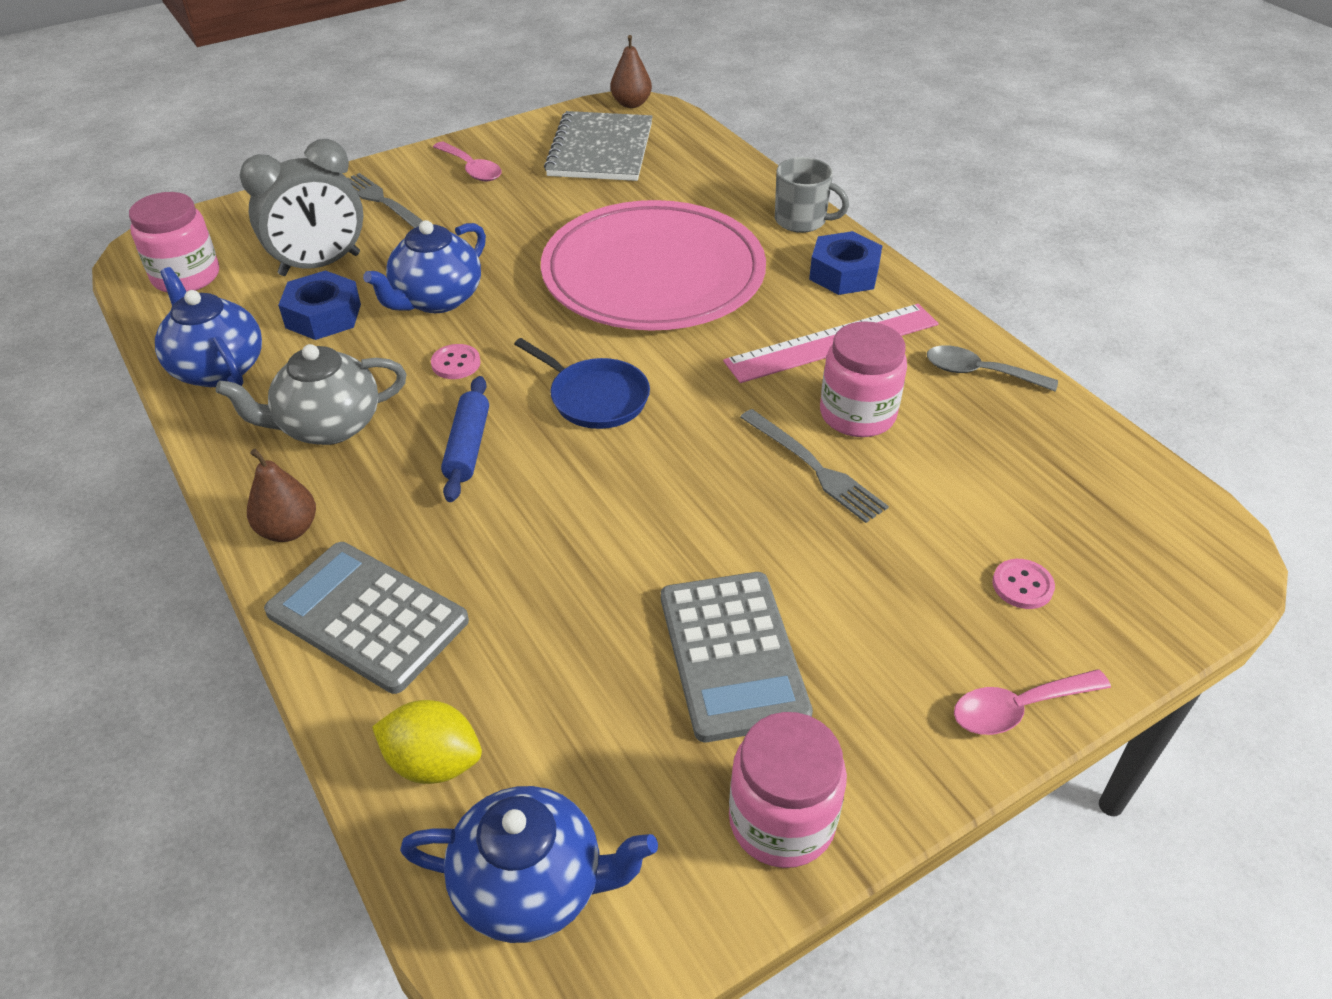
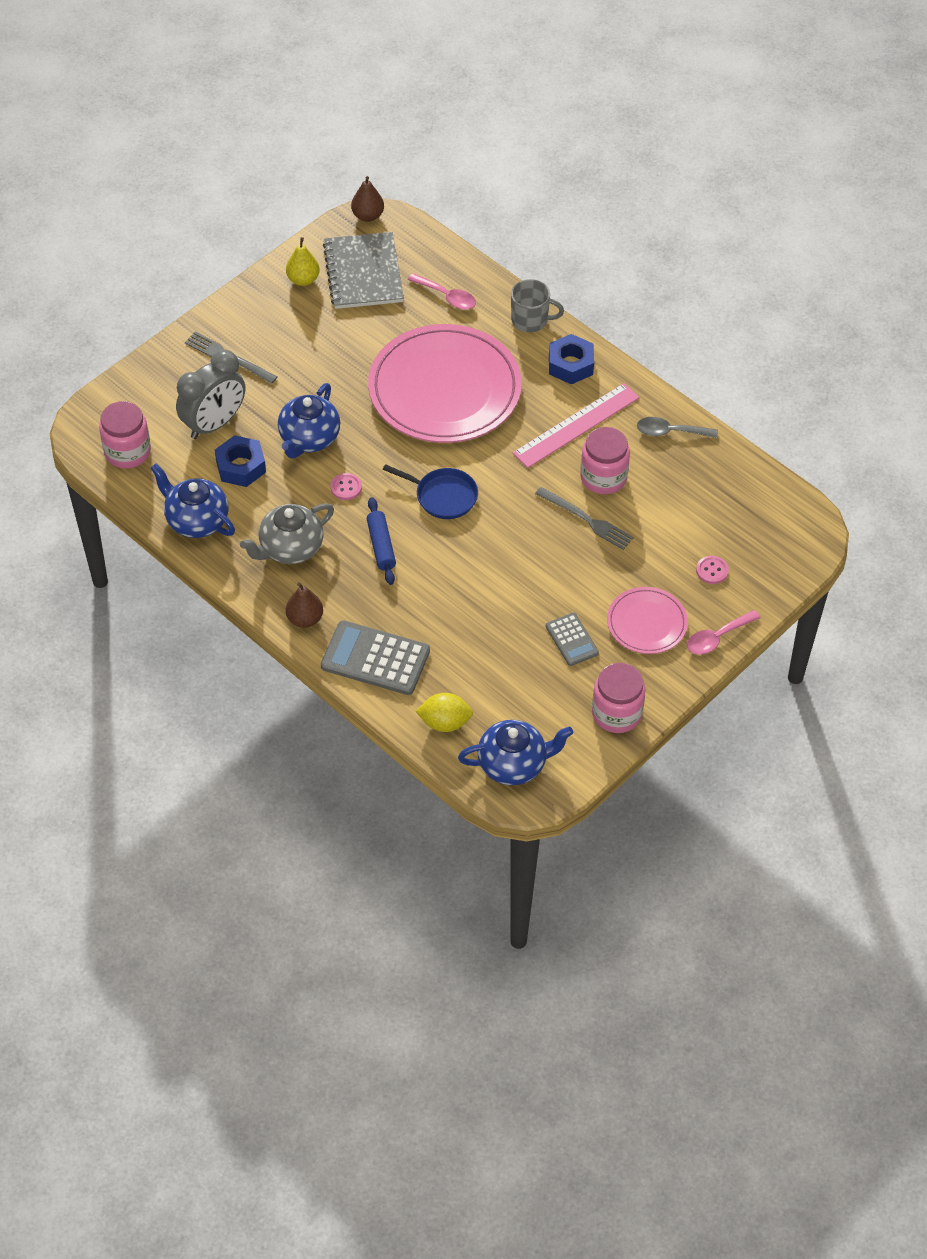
camera: 15 degrees left, 10 degrees up
(471, 169) = (275, 311): pink spoon -> pink spoon (446, 296)
(522, 146) = (303, 279): none -> yellow pear
(732, 655) = (571, 640): grey calculator -> grey calculator, size x0.57
(882, 653) = (646, 623): none -> pink plate

